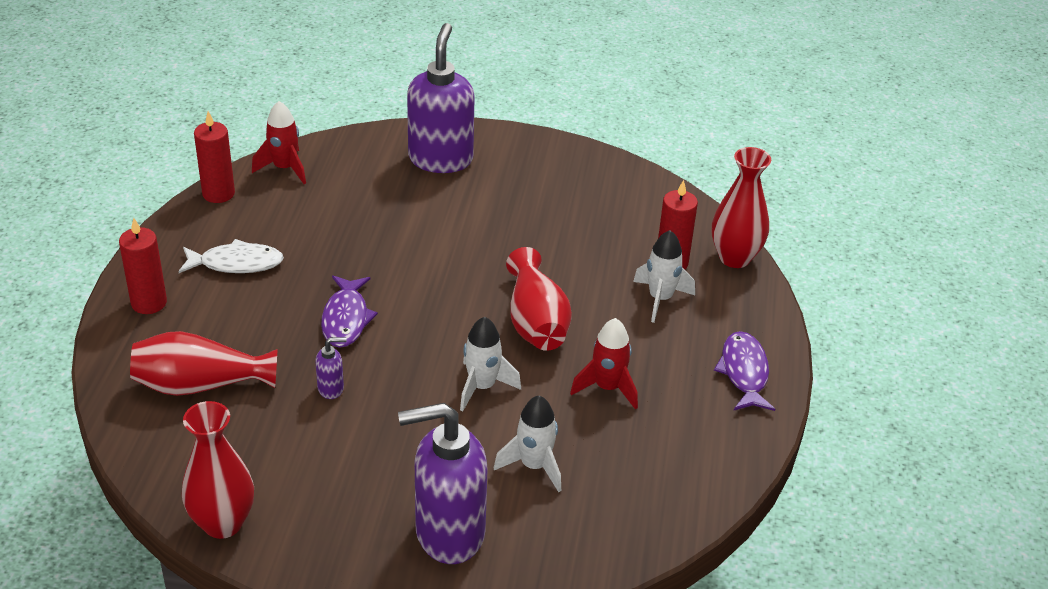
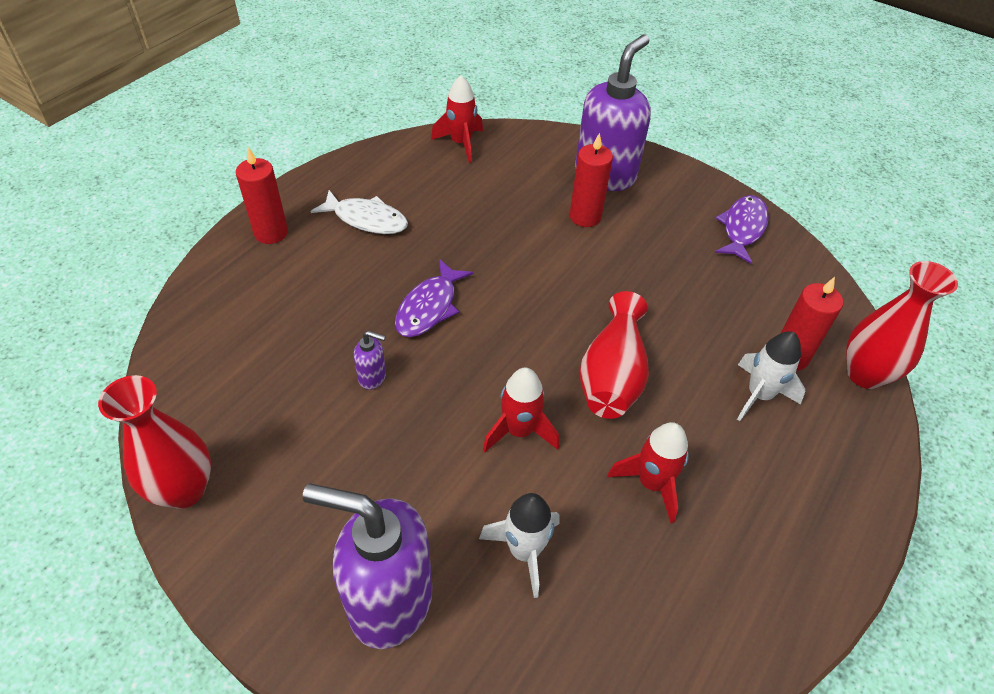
camera: 25 degrees right, 10 degrees up
(200, 385) = (261, 329): red vase -> none
(218, 193) = (392, 150): red candle -> red candle (585, 216)
(482, 387) = (519, 431): white rocket -> red rocket
(744, 372) = (820, 524): purple fish -> purple fish (742, 228)

